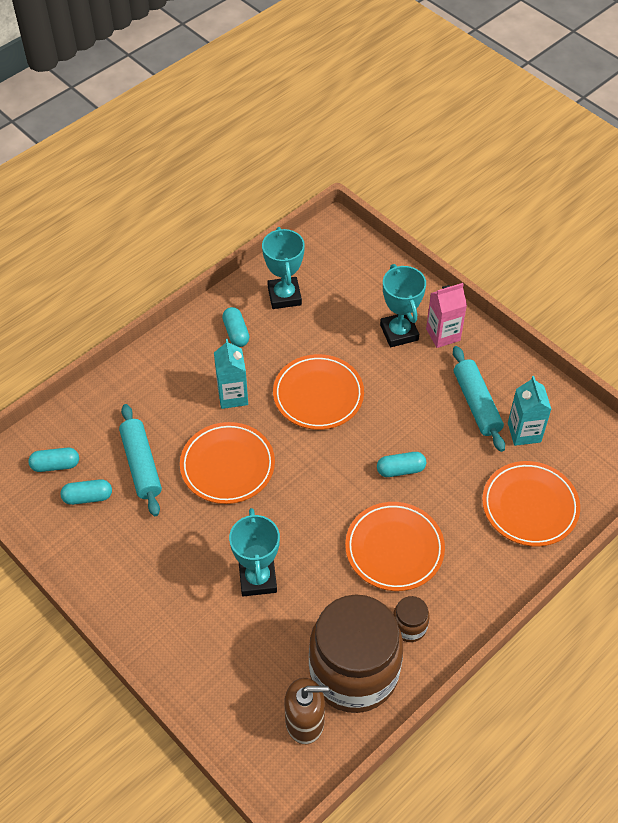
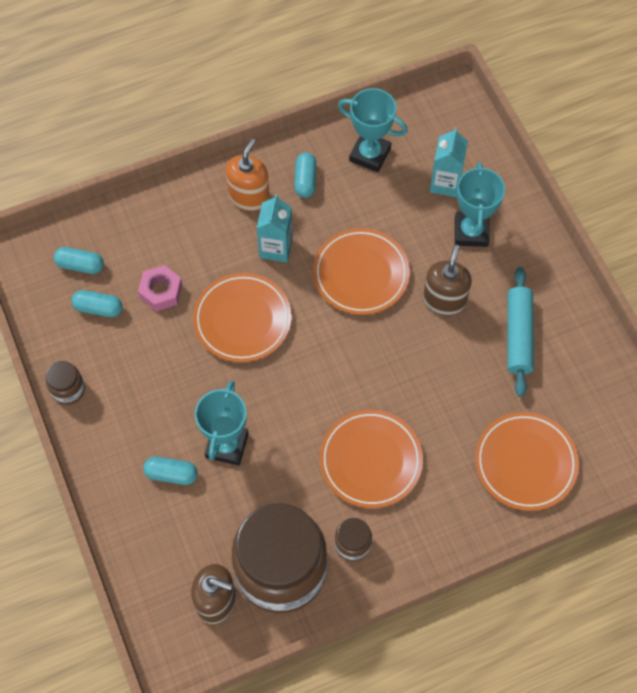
camera: 20 degrees right, 10 degrees up
(86, 578) = (68, 389): none -> brown jar
(141, 465) = (161, 291): turquoise rolling pin -> pink nut
(190, 361) = (249, 197): none -> orange soap dispenser
(284, 296) = (370, 154): turquoise trophy -> turquoise trophy turned 75 degrees counterclockwise
(400, 394) = (444, 300): none -> brown soap dispenser
(400, 469) = (411, 380): turquoise capsule -> turquoise capsule (171, 474)
(443, 334) = (516, 248): pink carton -> none
(524, 432) = (554, 382): turquoise carton -> turquoise carton (445, 183)

